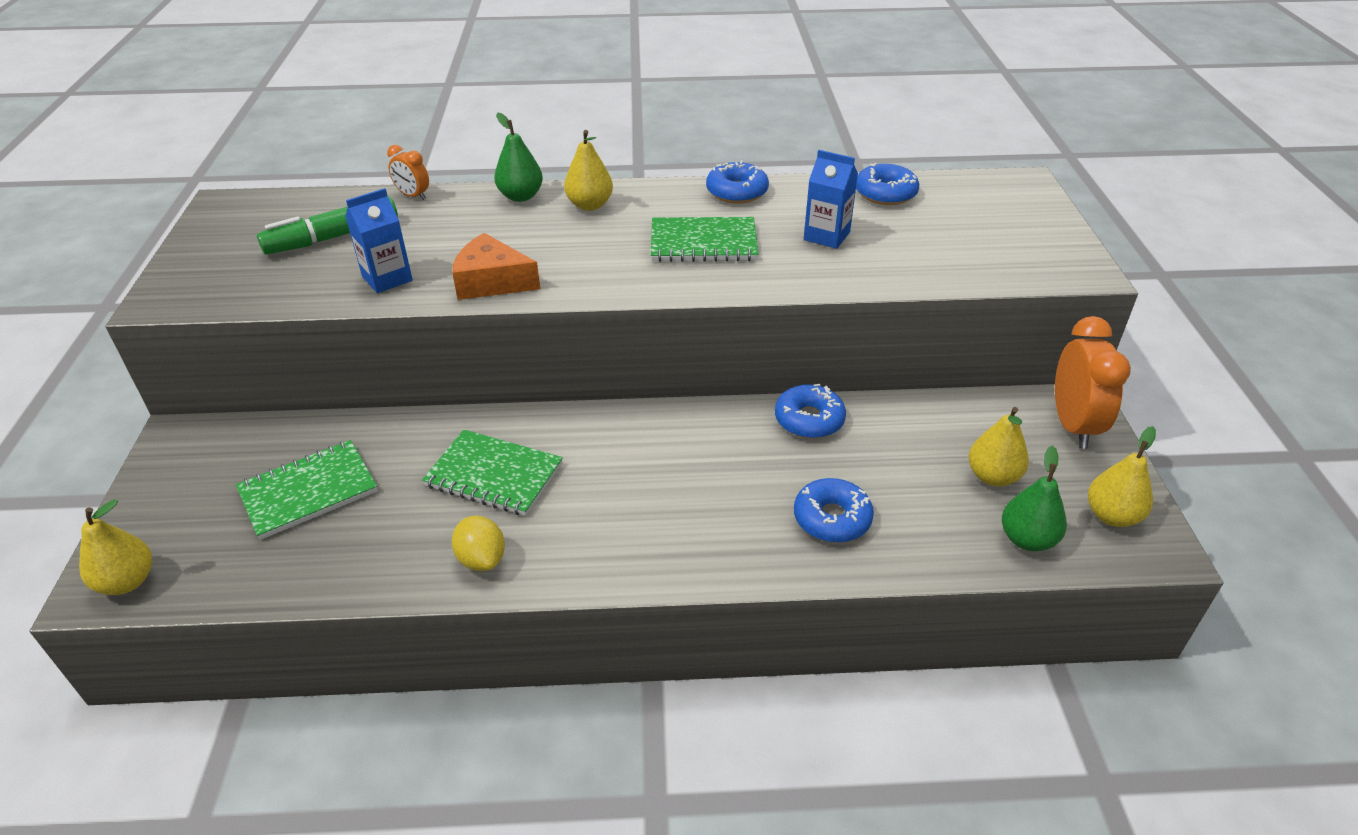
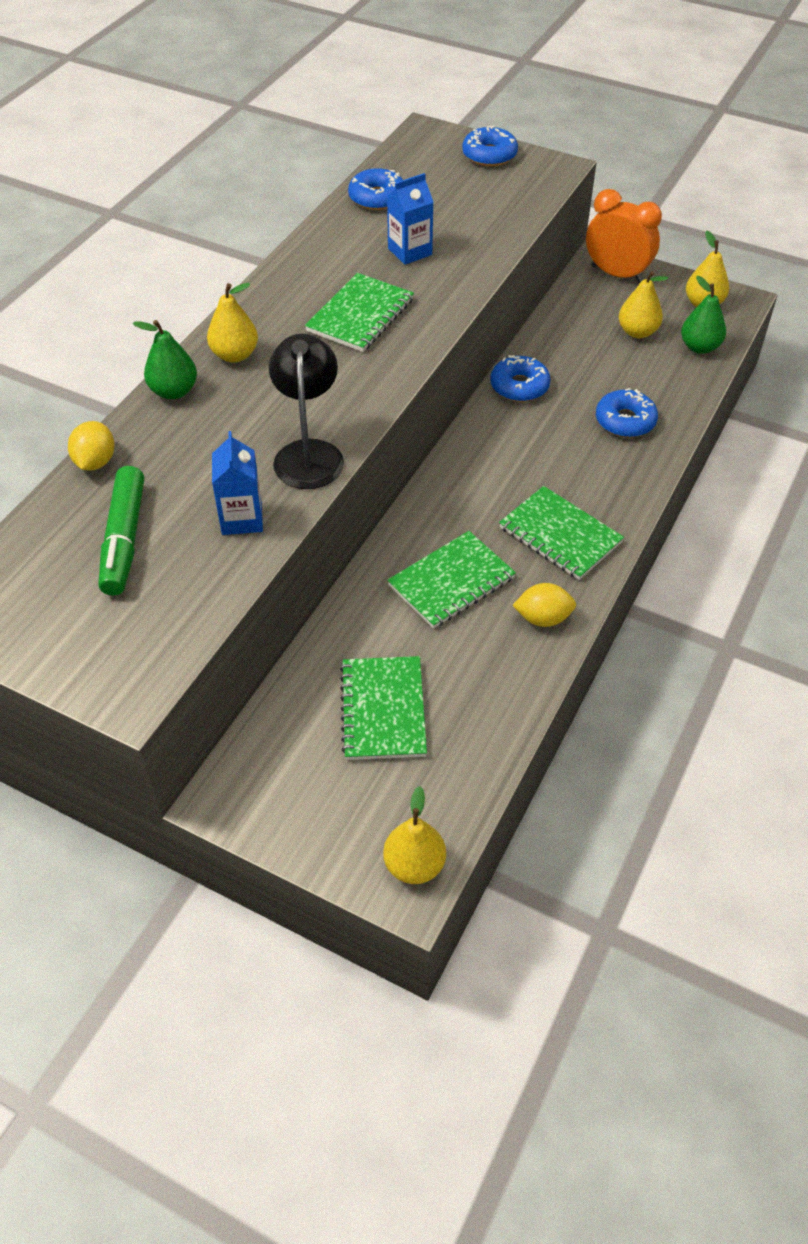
camera: 60 degrees left, 10 degrees up
(413, 196) = (95, 462): orange clock -> yellow lemon
(492, 281) = (309, 453): orange cheese -> black lamp
(610, 529) = (560, 535): none -> green notebook
(737, 192) = (298, 267): blue donut -> blue donut (489, 155)

